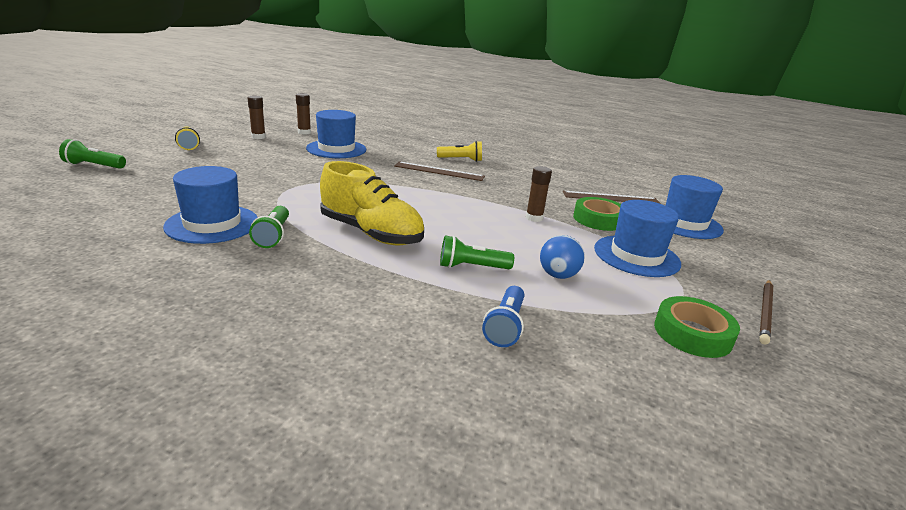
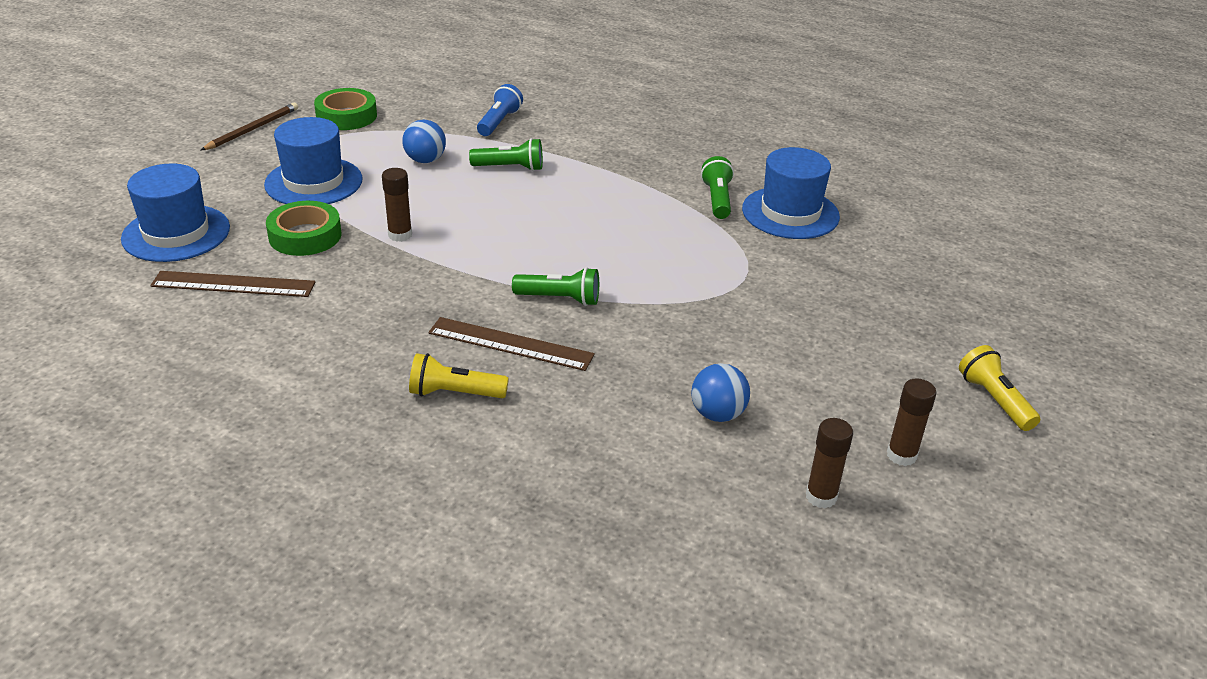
camera: 175 degrees left, 10 degrees up
(94, 166) = (1048, 316): green flashlight -> green flashlight (559, 299)
(336, 149) = (717, 414): blue hat -> blue ball
(371, 233) = (614, 205): yellow shoe -> none

